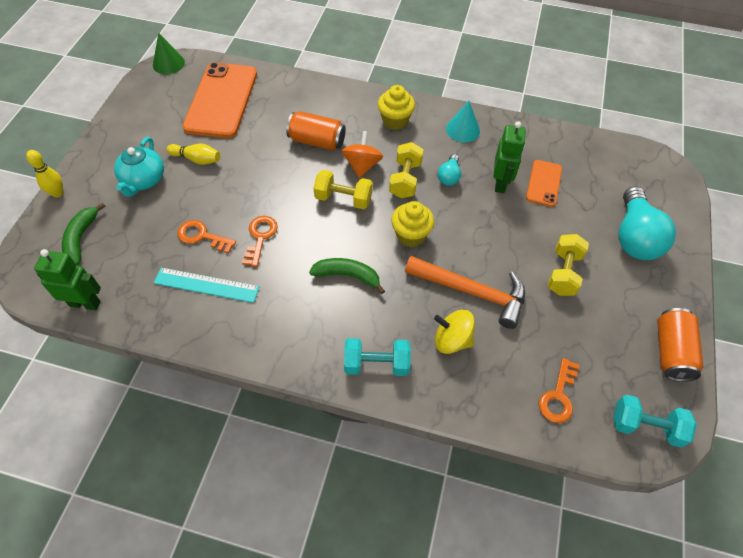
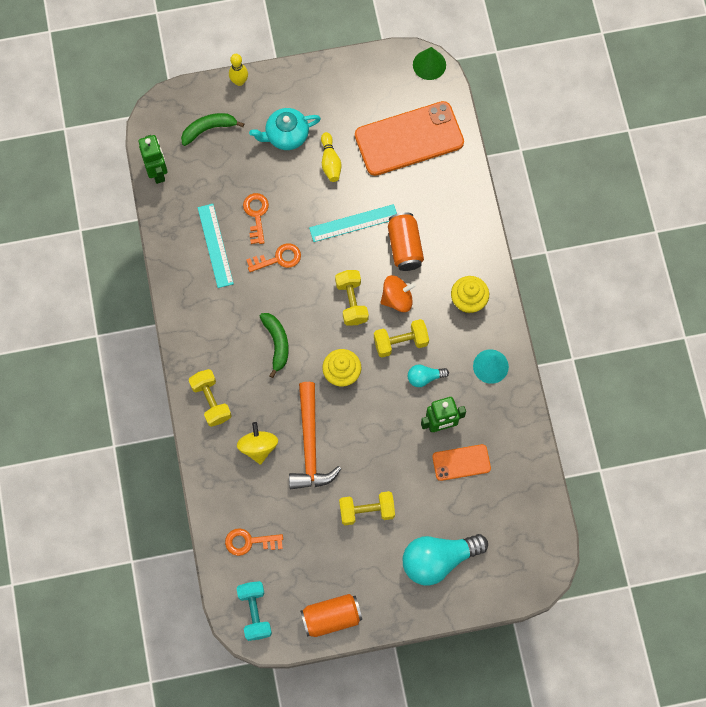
camera: 65 degrees right, 15 degrees up
(268, 166) = (353, 223): none -> turquoise ruler
(376, 364) = (211, 401): turquoise dumbbell -> yellow dumbbell

